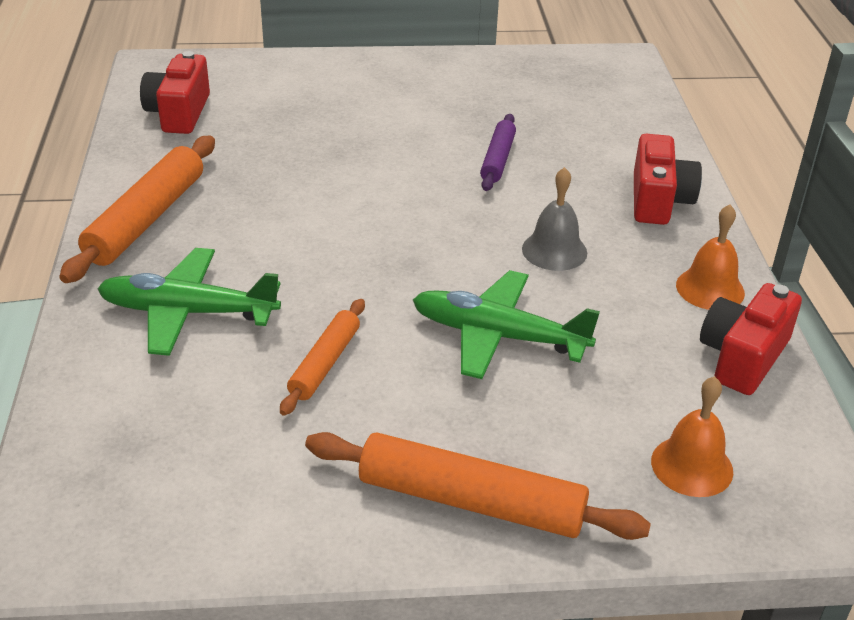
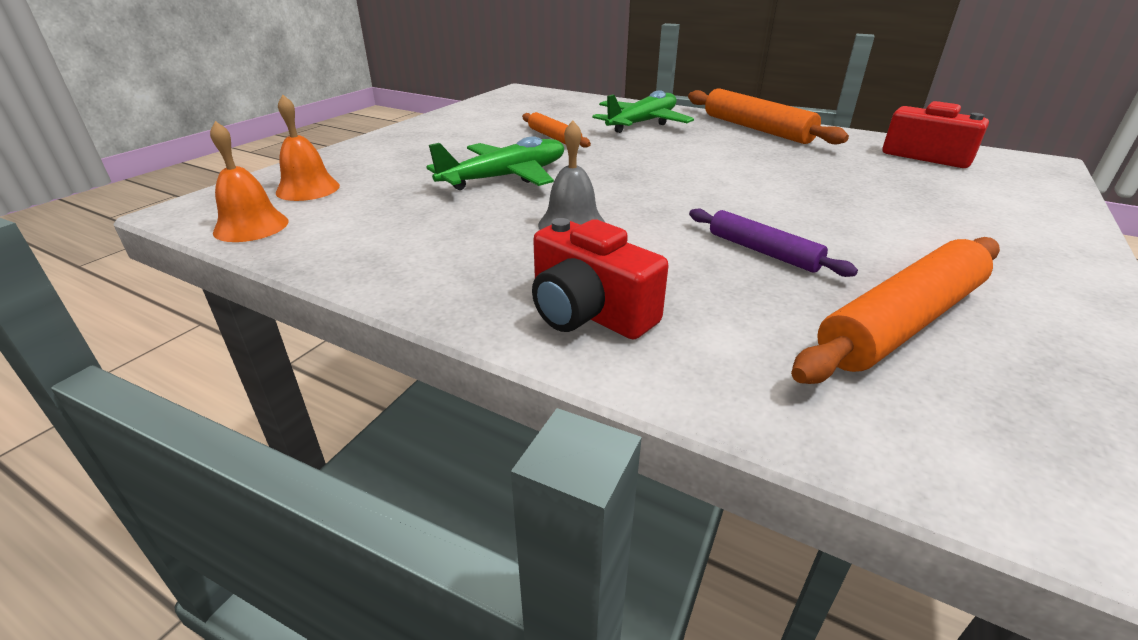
camera: 125 degrees right, 5 degrees down
(470, 501) = (406, 141): orange rolling pin -> orange rolling pin (901, 322)
(710, 288) = (418, 270): orange bell -> orange bell (251, 226)
(743, 357) = (331, 244): red camera -> none

